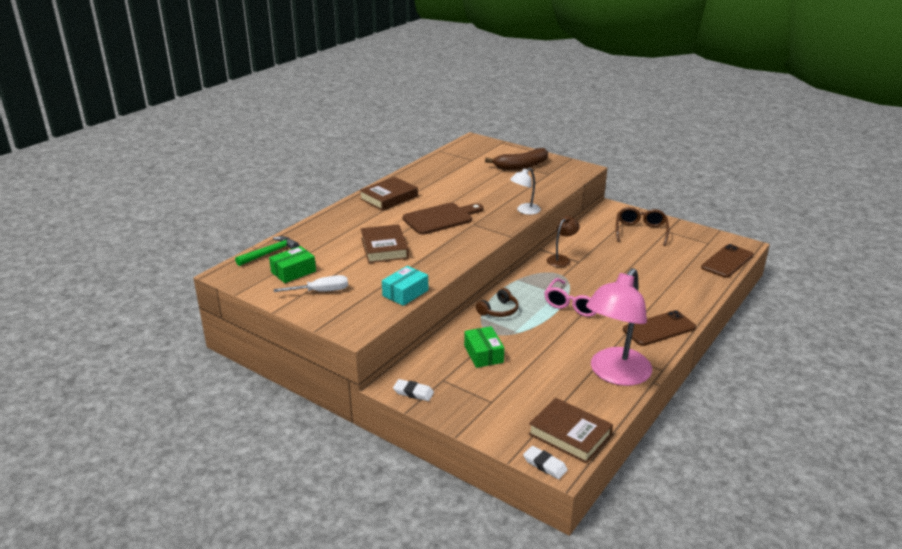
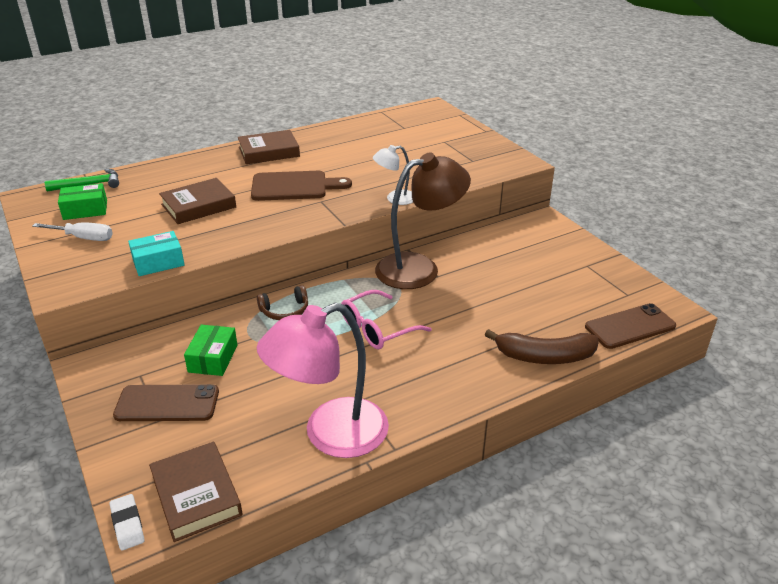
camera: 25 degrees right, 5 degrees up
(384, 248) = (198, 206): brown book -> brown book turned 45 degrees clockwise
(413, 392) = (95, 380): white eraser -> none
(521, 166) = (451, 145): brown banana -> brown banana (544, 357)
(561, 259) = (419, 268): brown lamp -> brown lamp, size x2.07
(640, 231) = (552, 257): brown glasses -> none
(659, 329) = (447, 391): brown phone -> brown phone (167, 403)

